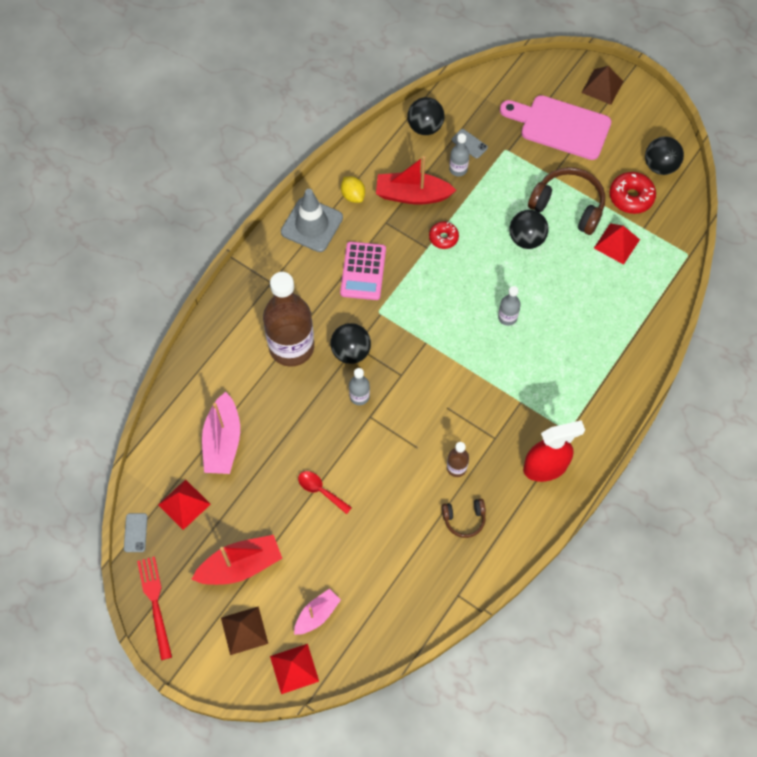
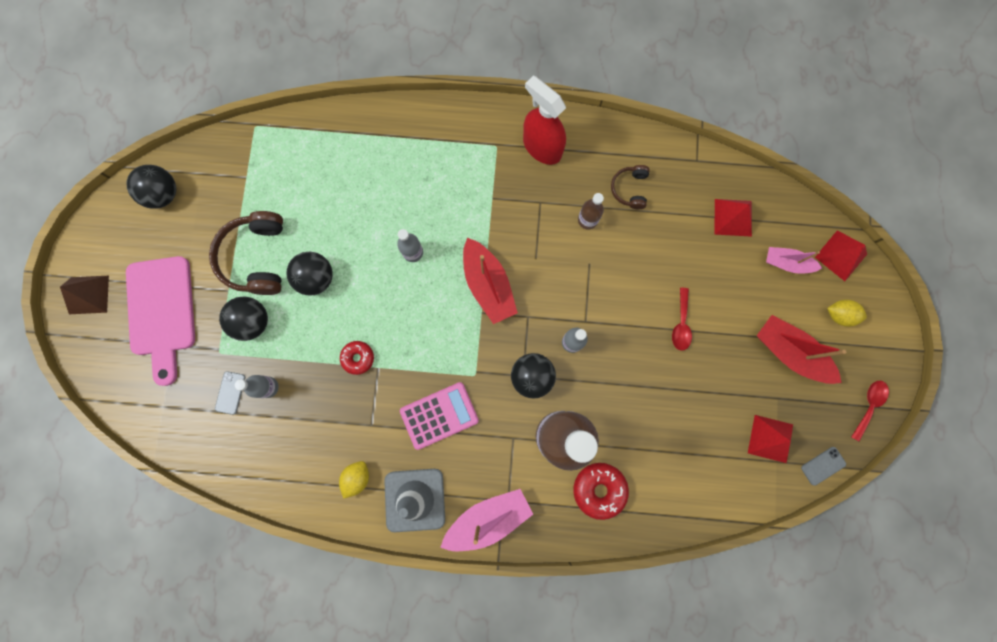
camera: 120 degrees left, 15 degrees up
(155, 603) = (868, 405): red fork -> red spoon
(222, 441) = (691, 442): pink boat -> pink boat (488, 518)
(244, 630) = (839, 315): brown pyramid -> yellow lemon
(412, 195) = (324, 416): red boat -> red boat (488, 285)
(425, 127) = (232, 450): black ball -> black ball (253, 321)
(464, 519) = (629, 189): brown headphones -> brown headphones turned 135 degrees counterclockwise
(616, 243) = (277, 193): red pyramid -> red pyramid (733, 217)
(631, 197) = (215, 204): red donut -> red donut (599, 489)

